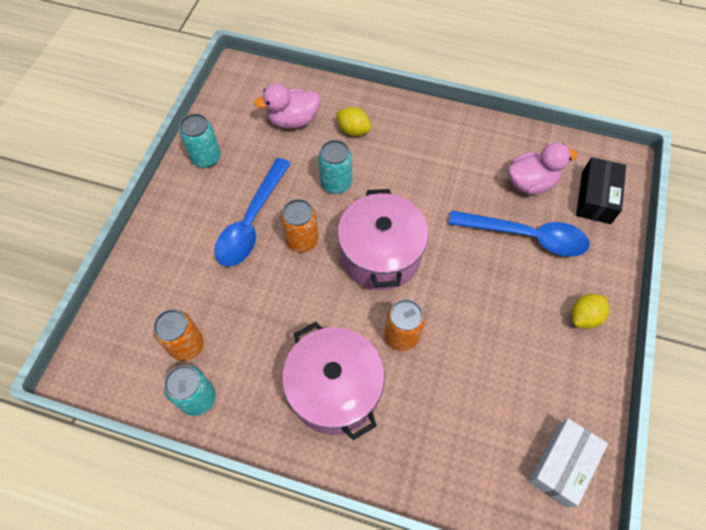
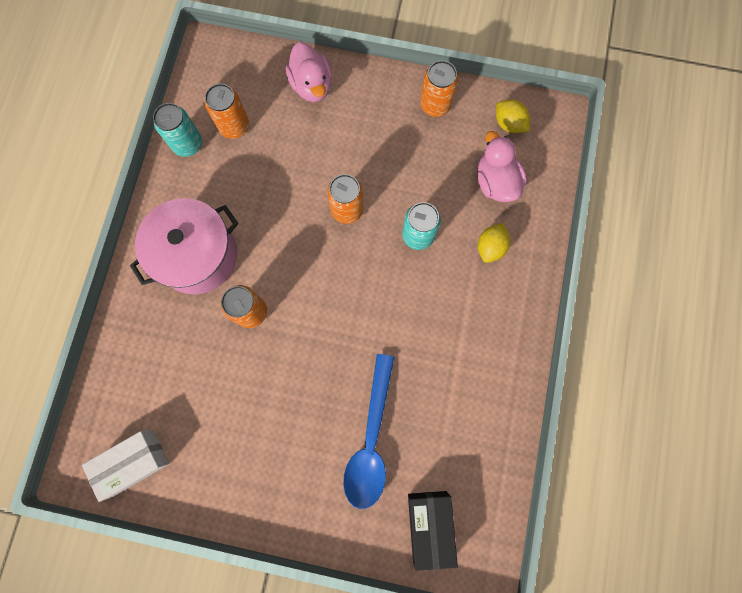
camera: 85 degrees right, 15 degrees up
(206, 158) = (435, 105): turquoise can -> orange can
(251, 222) = (363, 160): blue spoon -> none
(380, 255) = (336, 287): pink pot -> none
(531, 182) = (442, 448): pink duck -> pink duck (312, 86)
(562, 465) = (133, 462): white box -> white box turned 60 degrees counterclockwise
(584, 317) = (280, 497): yellow lemon -> yellow lemon (508, 124)
(596, 197) = (430, 525): black box -> black box turned 75 degrees clockwise

